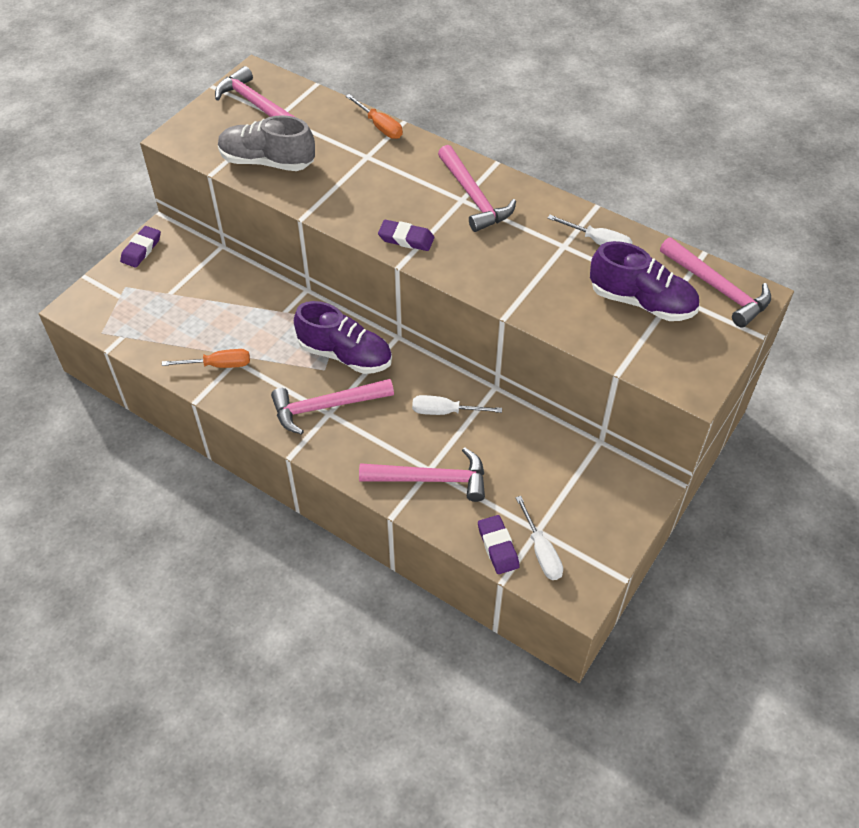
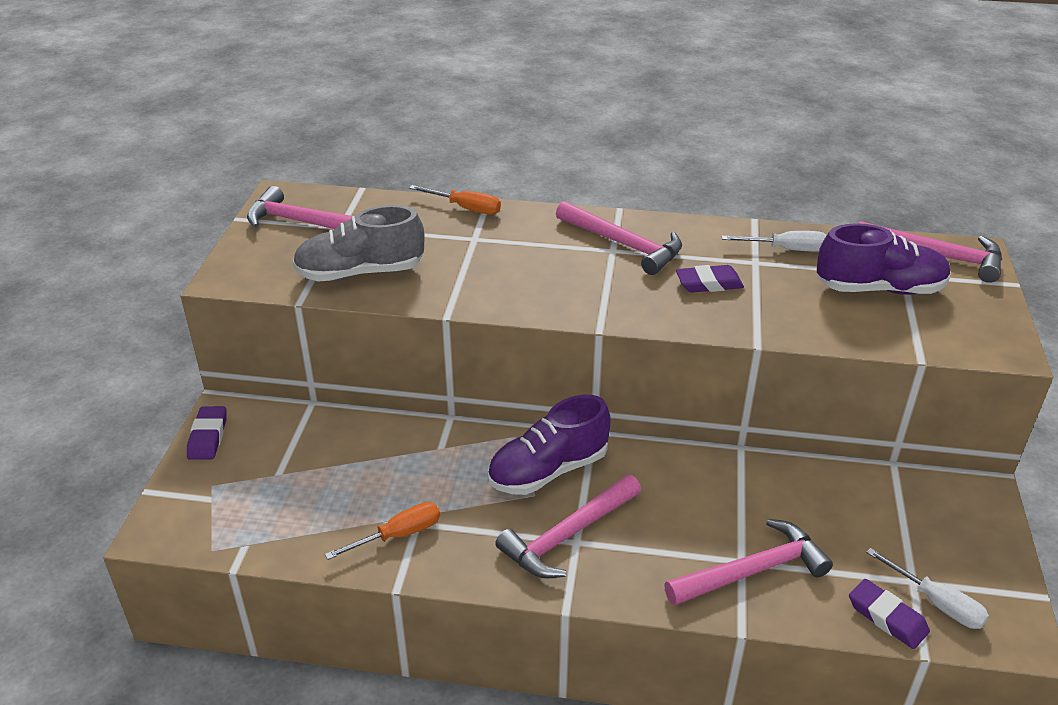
camera: 25 degrees left, 15 degrees down
(345, 355) = (548, 470): purple shoe -> purple shoe turned 150 degrees clockwise
(406, 239) = (584, 302): purple eraser -> purple eraser (709, 283)
(445, 411) = (708, 491): white screwdriver -> none

